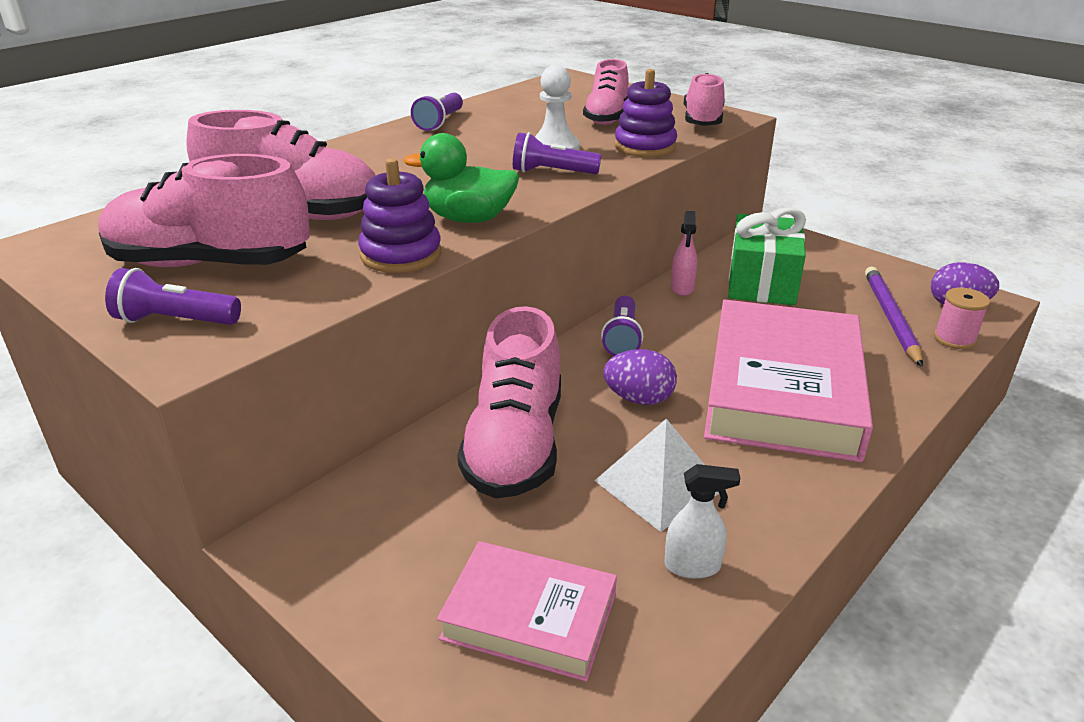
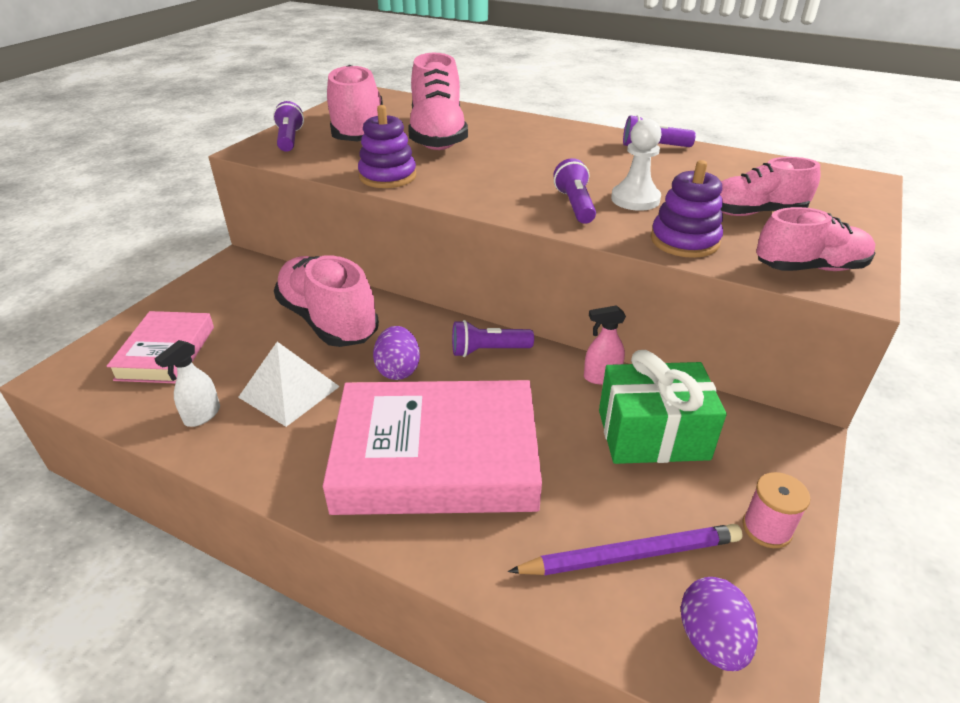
camera: 75 degrees right, 5 degrees up
(469, 219) = (457, 188): green duck -> none
(515, 445) = (328, 321): pink shoe -> pink shoe turned 60 degrees clockwise
(693, 566) = (202, 415): white spray bottle -> white spray bottle turned 45 degrees clockwise
(954, 339) = (609, 624): pink spool -> pink spool (766, 528)

